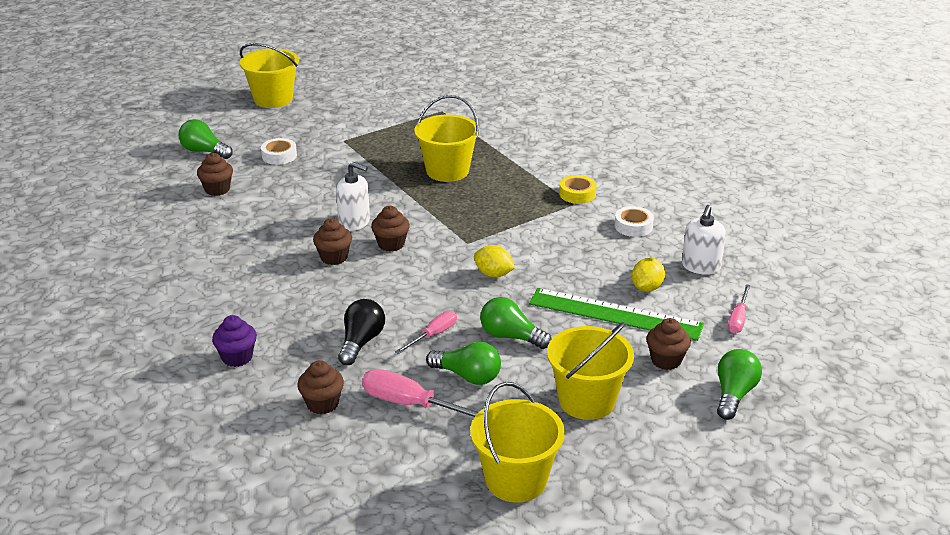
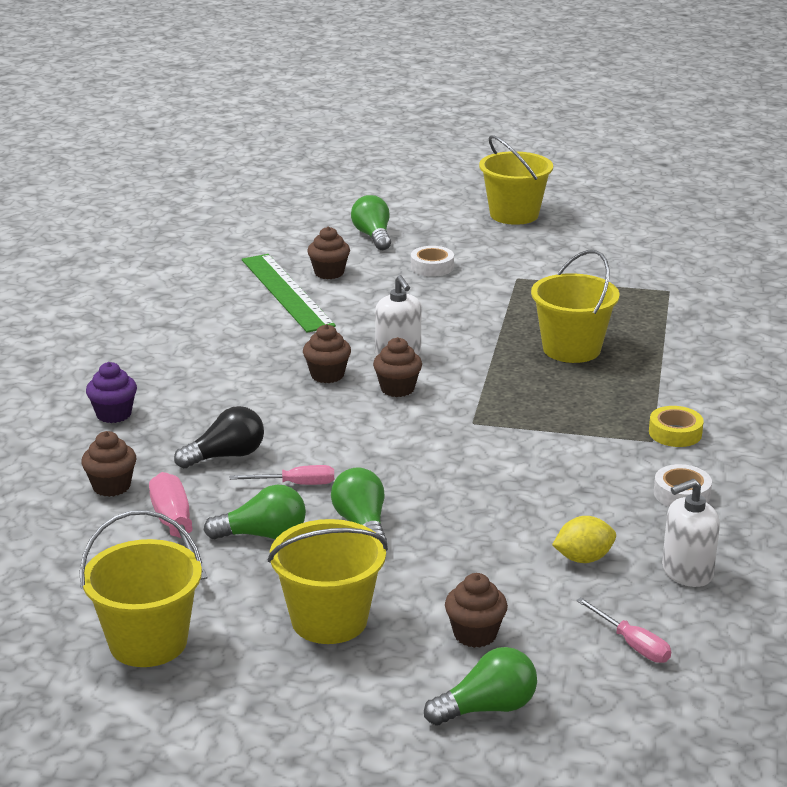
camera: 45 degrees right, 5 degrees down
(468, 376) = (263, 535): green light bulb -> green light bulb turned 75 degrees counterclockwise
(493, 274) = (446, 463): yellow lemon -> none
(615, 314) = (502, 563): green ruler -> green ruler (286, 292)
(738, 319) = (632, 644): pink screwdriver -> pink screwdriver turned 105 degrees counterclockwise

